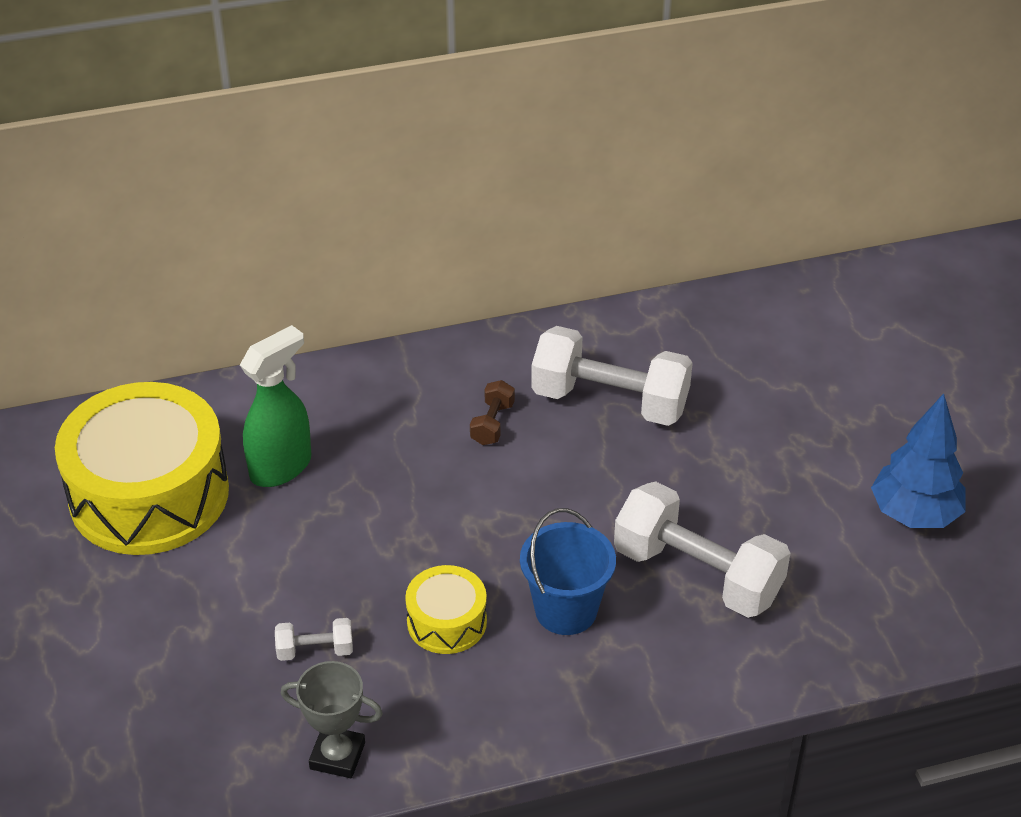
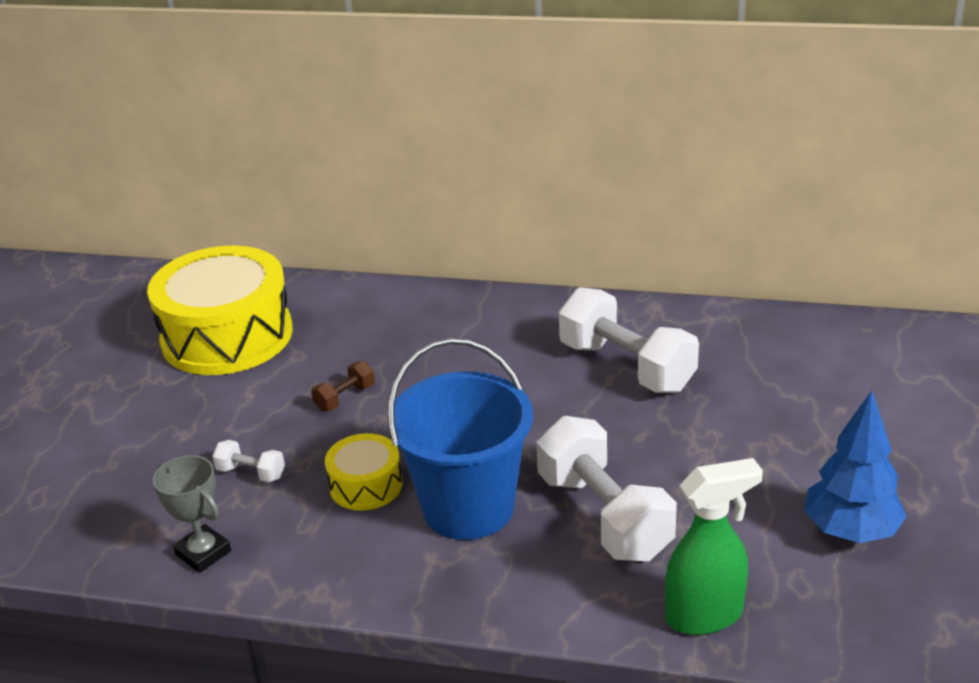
camera: 30 degrees right, 10 degrees down
(281, 467) = (333, 344): green spray bottle -> green spray bottle (705, 615)
(492, 424) = (516, 357): brown dumbbell -> brown dumbbell (345, 398)
(566, 610) = (468, 507): blue bucket -> blue bucket, size x1.55

